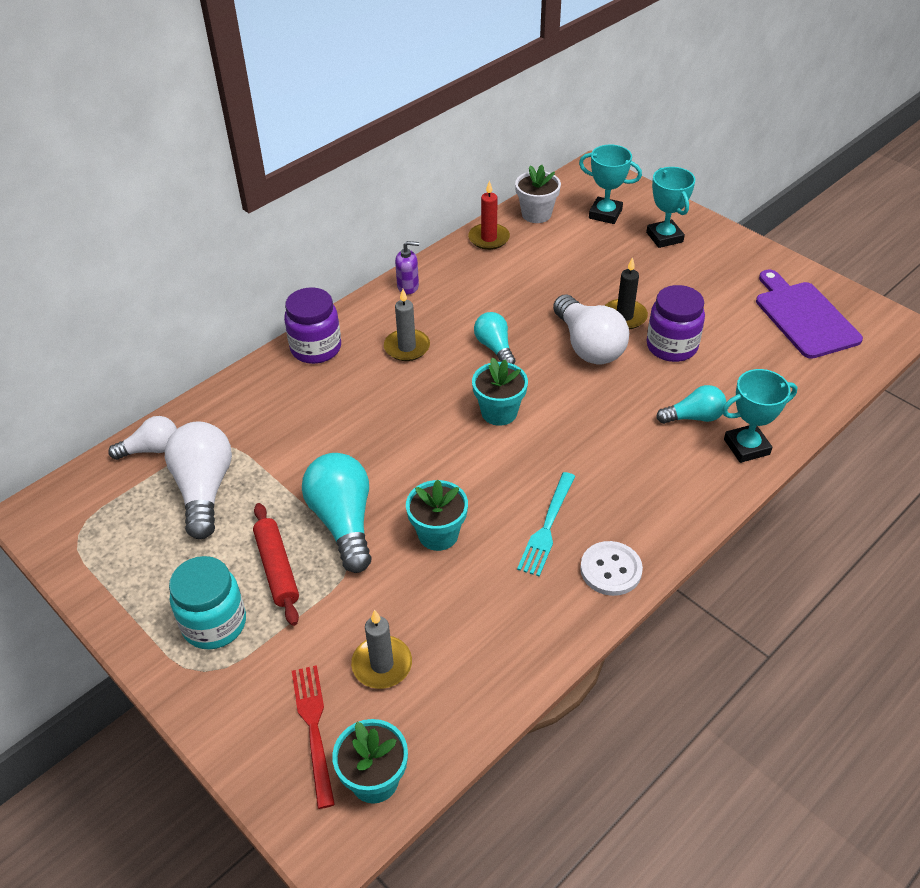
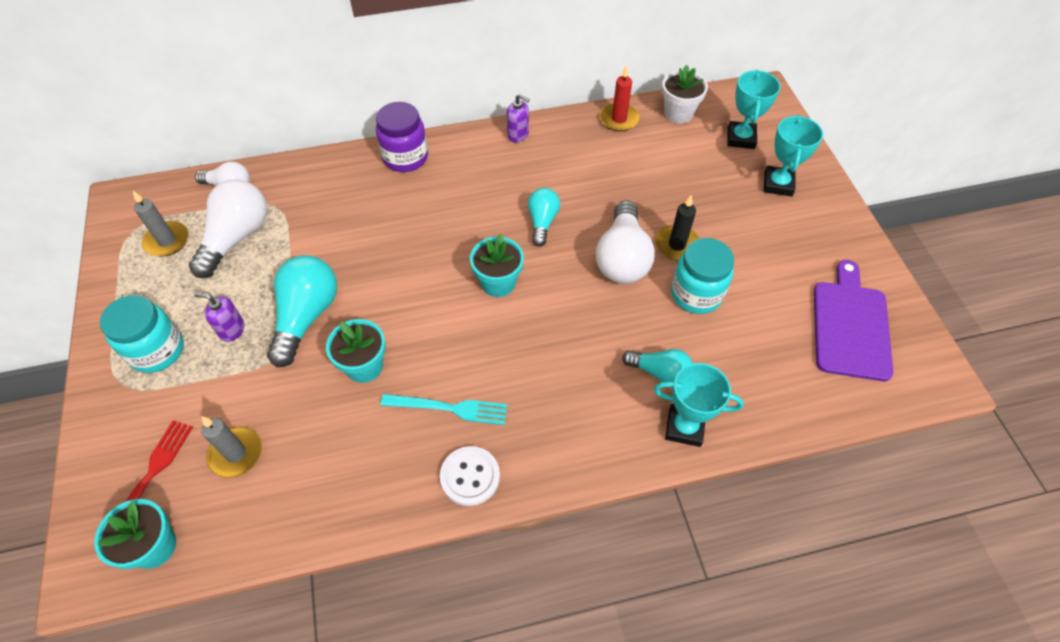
camera: 30 degrees right, 10 degrees up
(277, 568) = (232, 330): red rolling pin -> purple soap dispenser
(407, 347) = (473, 189): grey candle -> grey candle (167, 241)
(547, 528) = (450, 408): turquoise fork -> turquoise fork turned 135 degrees counterclockwise
(605, 214) = (741, 138): turquoise trophy -> turquoise trophy turned 45 degrees clockwise
(671, 346) = (696, 294): purple jar -> turquoise jar

